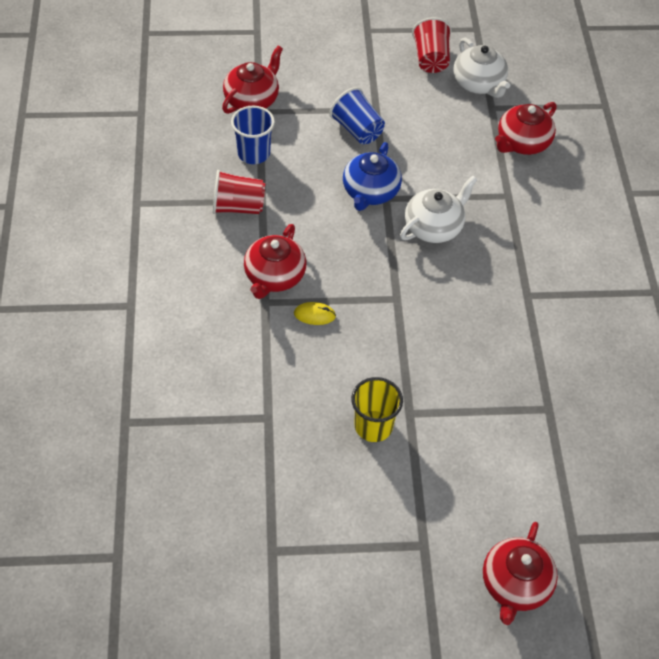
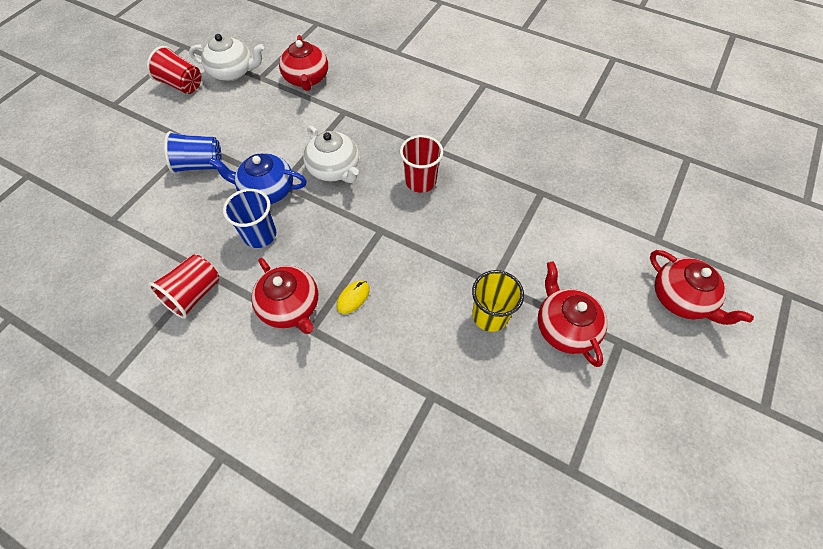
camera: 55 degrees left, 5 degrees up
(252, 99) = (93, 219): red teapot -> red teapot (565, 327)
(253, 153) = (150, 250): blue cup -> blue cup (260, 235)
(370, 192) = (267, 190): blue teapot -> blue teapot turned 135 degrees clockwise
(434, 227) = (334, 169): white teapot -> white teapot turned 150 degrees clockwise
(476, 301) = (420, 181): none -> red cup

